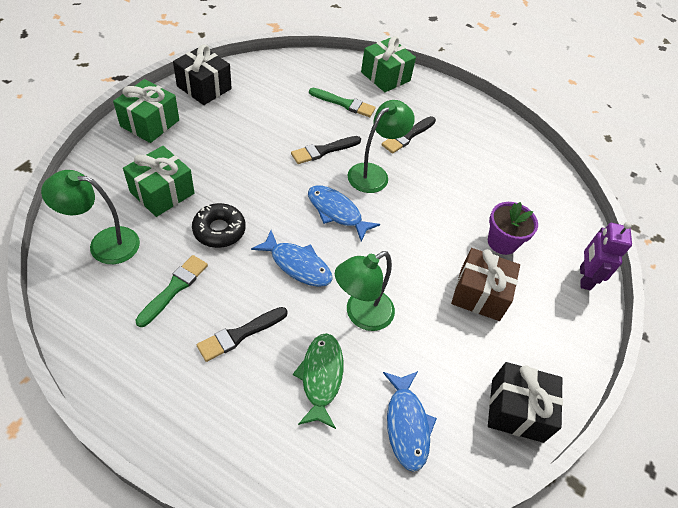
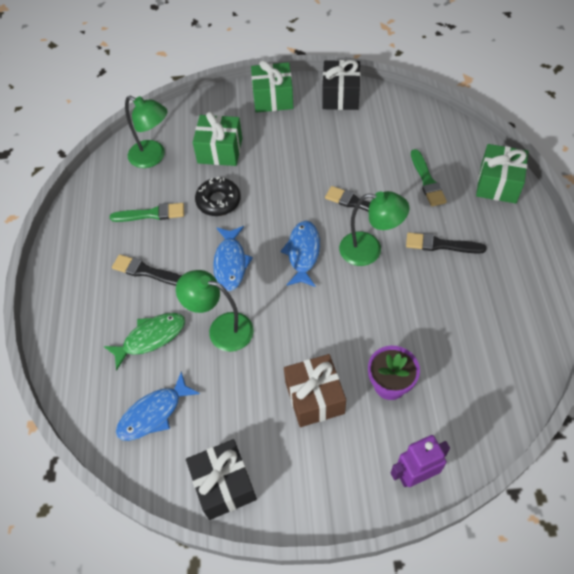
camera: 65 degrees right, 5 degrees up
(104, 244) = (153, 157): green lamp -> green lamp turned 150 degrees clockwise

